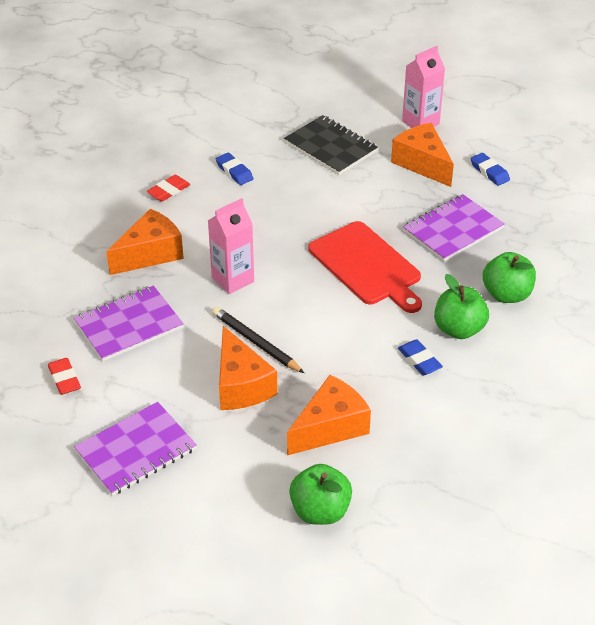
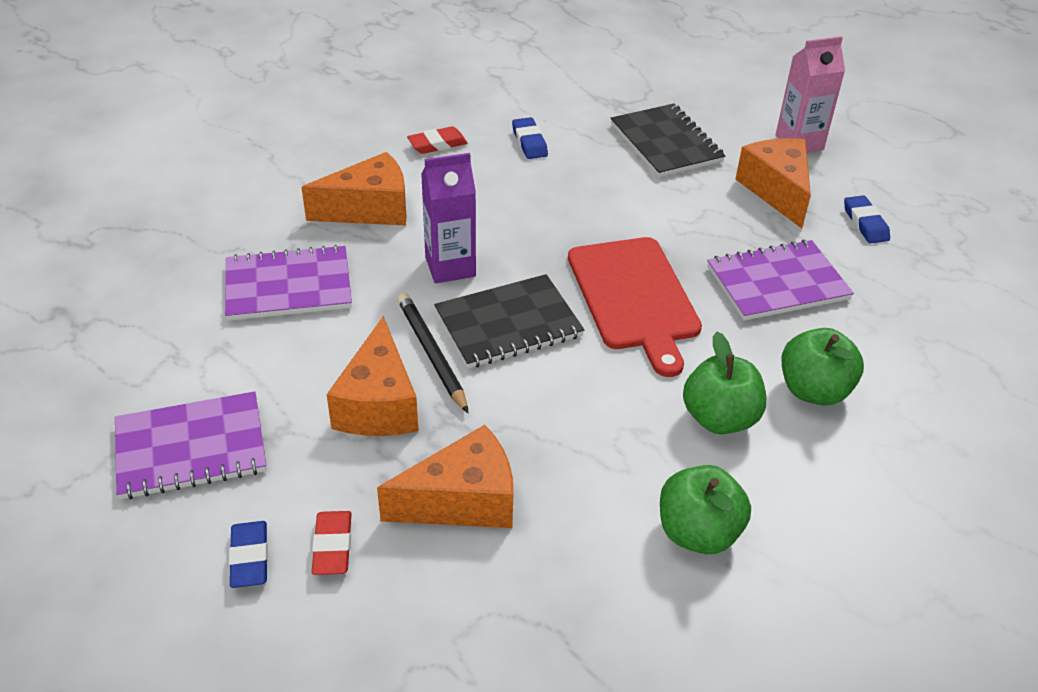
camera: 20 degrees right, 0 degrees up
(64, 379) = (169, 329): red eraser -> red eraser (332, 546)
(232, 280) = (450, 267): pink carton -> purple carton
(295, 308) = (508, 324): none -> black notebook
(320, 511) = (377, 621): green apple -> green apple (698, 532)
(419, 360) = (640, 445): blue eraser -> blue eraser (249, 558)

